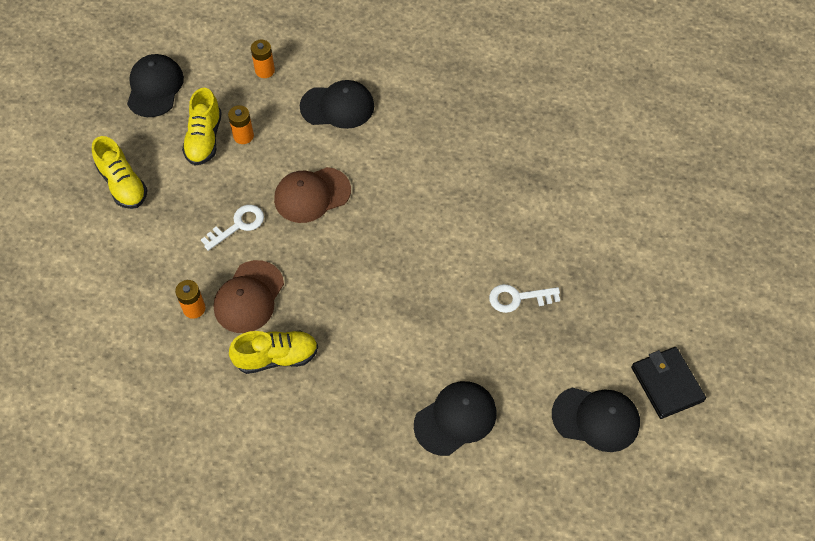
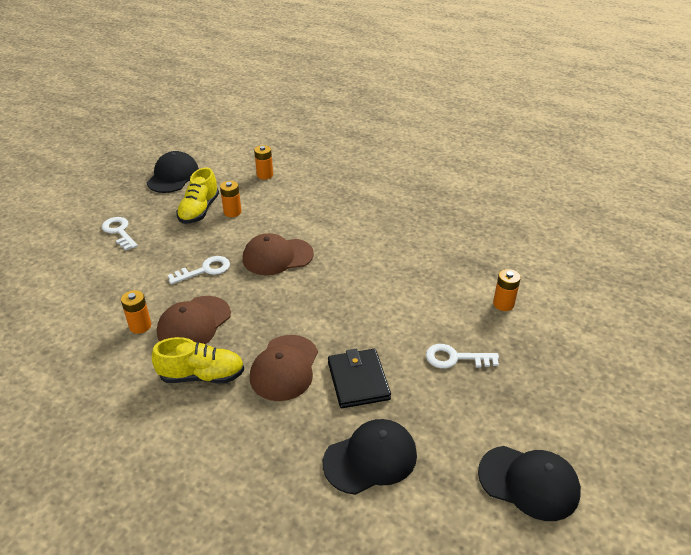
camera: 10 degrees right, 20 degrees down
(123, 184) = (119, 232): yellow shoe -> white key
(337, 106) = (317, 202): black cap -> none
(355, 335) = (284, 368): none -> brown cap
(558, 224) = (503, 304): none -> orange battery
(667, 384) = (612, 459): black wallet -> black wallet (358, 380)

